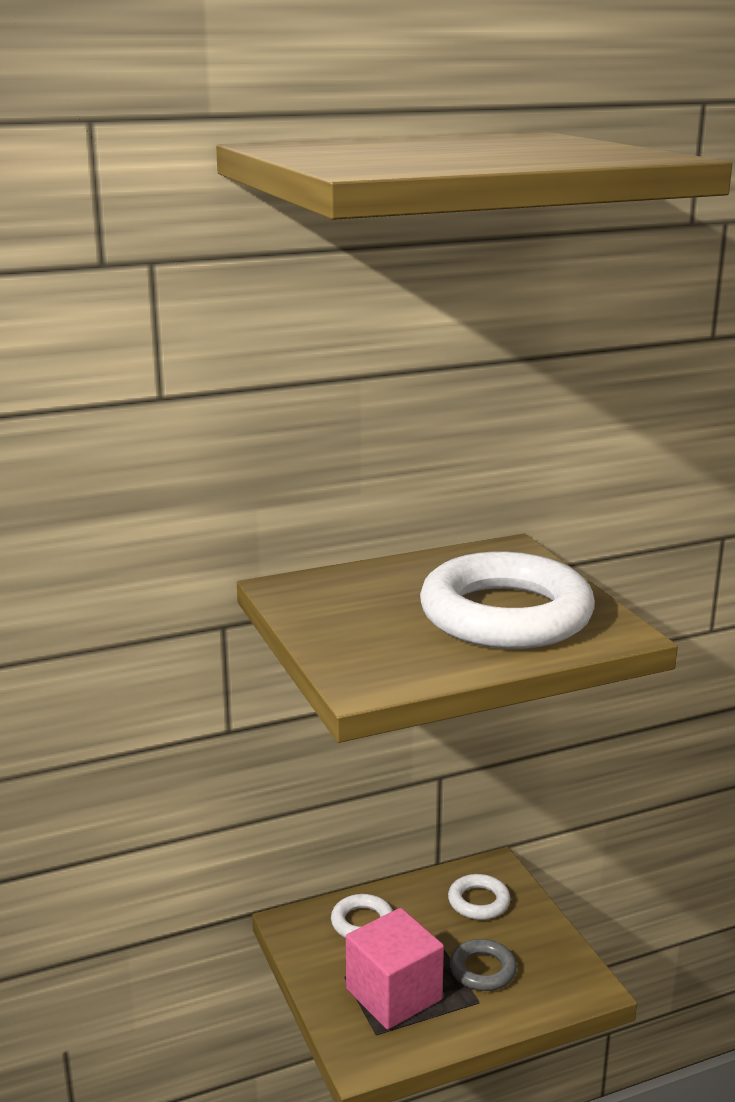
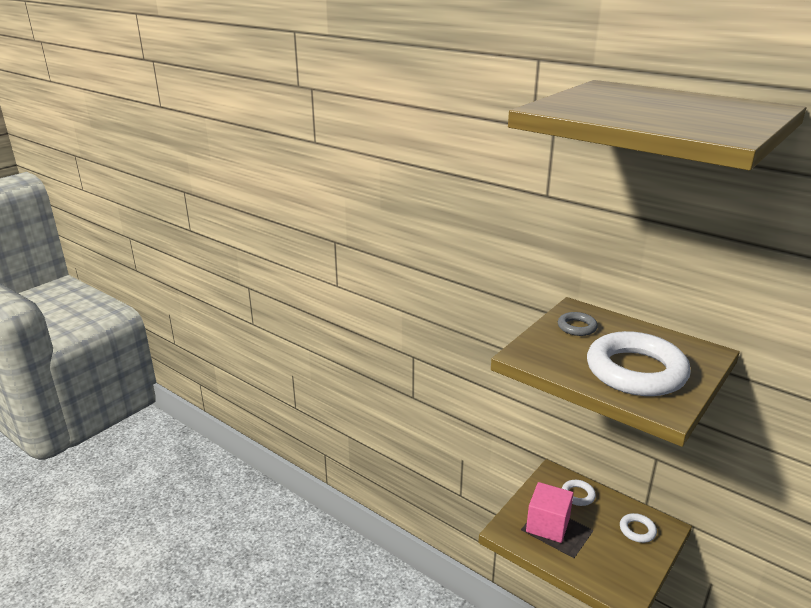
camera: 60 degrees right, 5 degrees up
(482, 970) = (594, 550): grey ring -> grey ring (577, 327)

